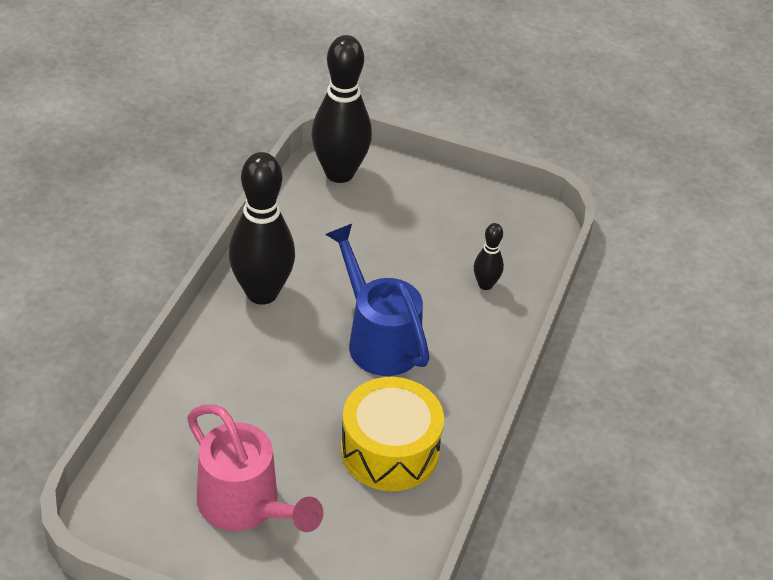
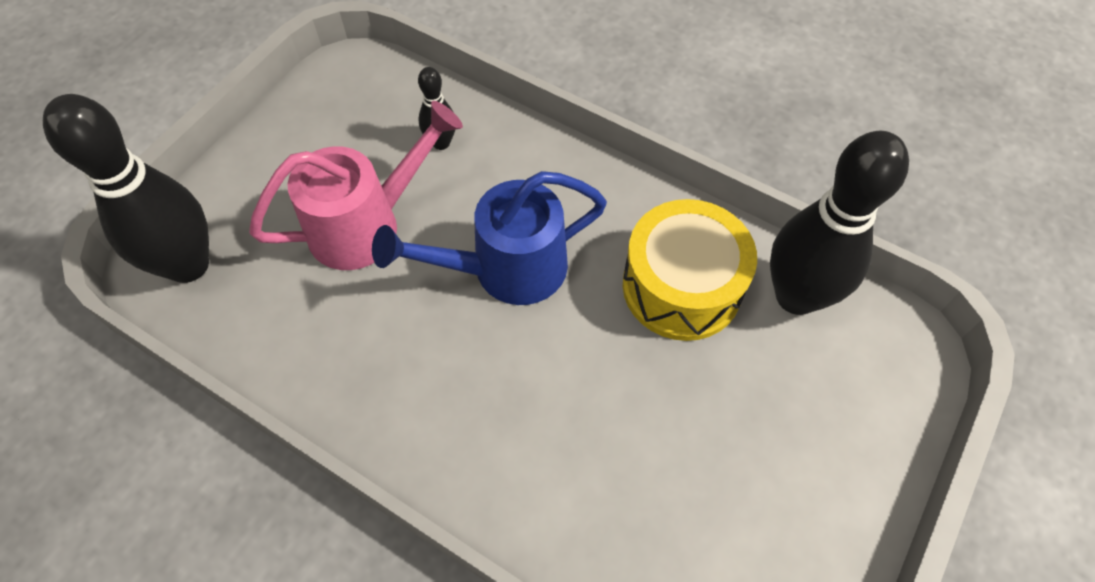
camera: 75 degrees left, 15 degrees up
(246, 506) = (759, 464): pink watering can -> pink watering can (366, 224)
(262, 293) = (392, 397): black bowling pin -> black bowling pin (796, 296)

